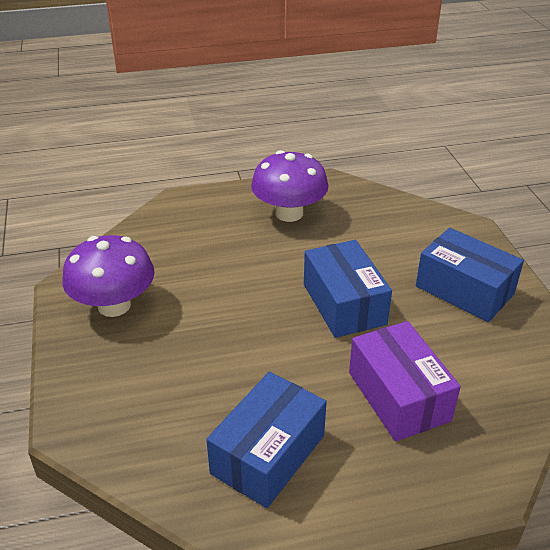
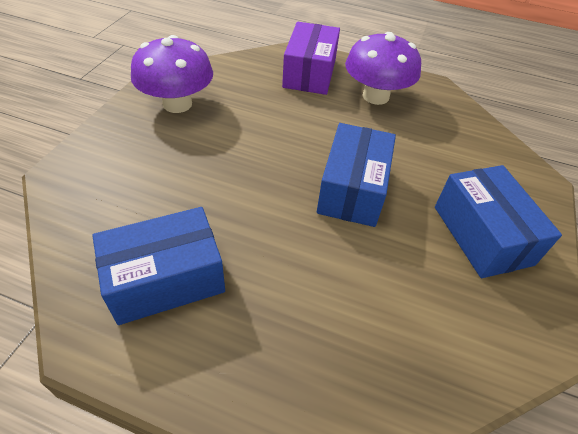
camera: 30 degrees right, 10 degrees up
(398, 396) = (324, 297): purple box -> purple box (309, 73)

